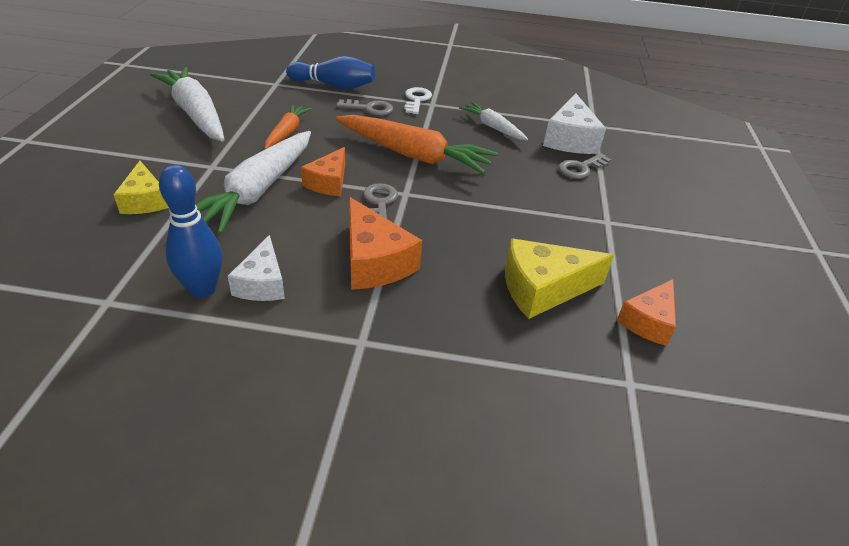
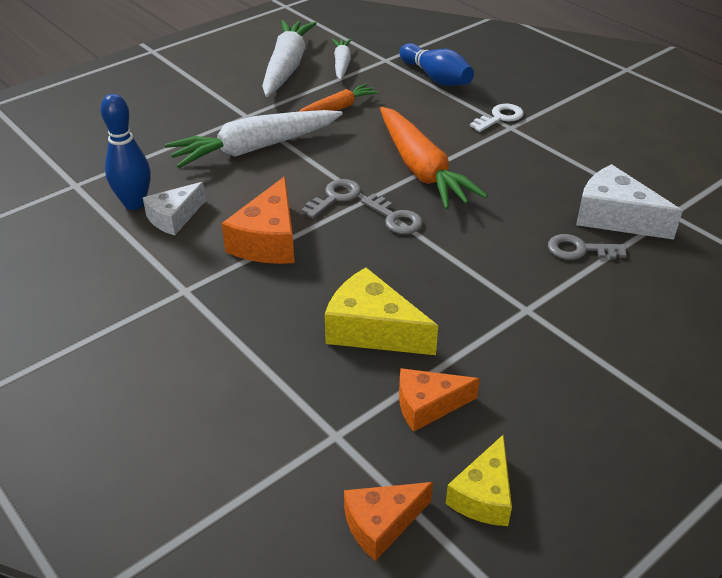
camera: 45 degrees right, 0 degrees up
(145, 200) = (173, 124): yellow cheese -> yellow cheese (483, 495)
(328, 182) = (316, 163): orange cheese -> orange cheese (381, 524)
(369, 108) = (440, 111): grey key -> grey key (395, 218)
(493, 127) = (542, 173): white carrot -> white carrot (342, 64)
(570, 139) = (615, 217): white cheese -> white cheese turned 75 degrees clockwise

